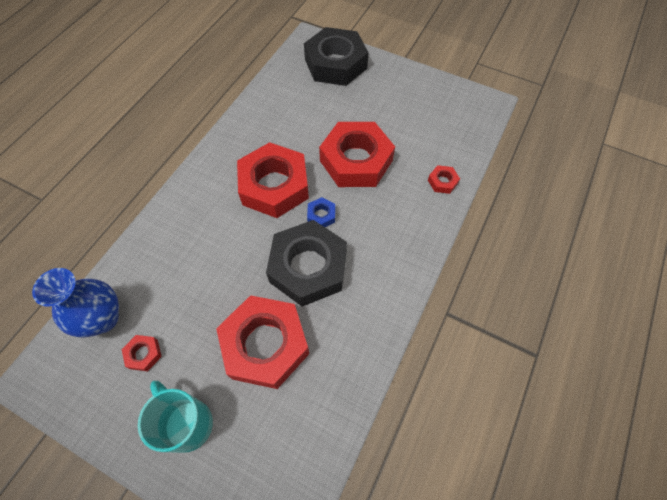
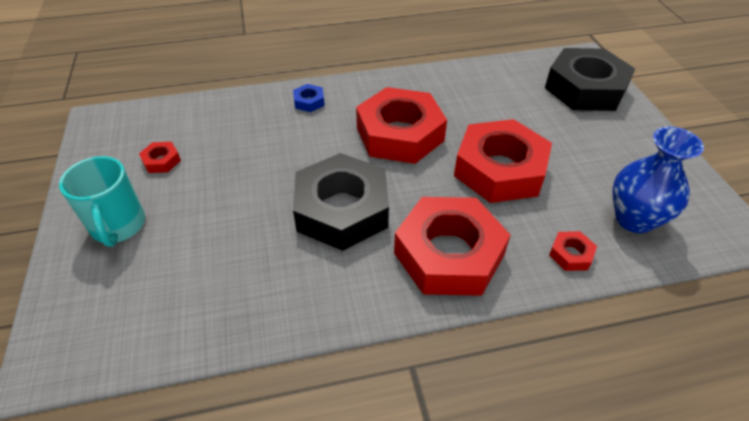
camera: 50 degrees right, 15 degrees down
(103, 318) = (174, 121): blue vase -> blue vase (634, 219)
(187, 423) = (118, 226): turquoise mug -> turquoise mug turned 150 degrees clockwise
(265, 345) = (233, 230): red nut -> red nut (448, 254)
(321, 215) = (408, 183): blue nut -> blue nut (309, 101)

